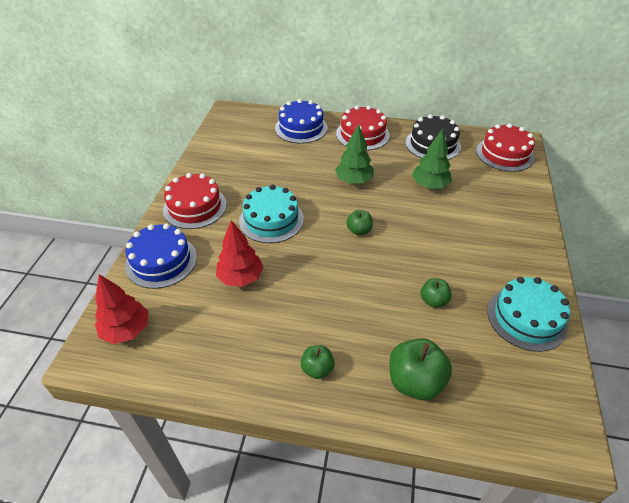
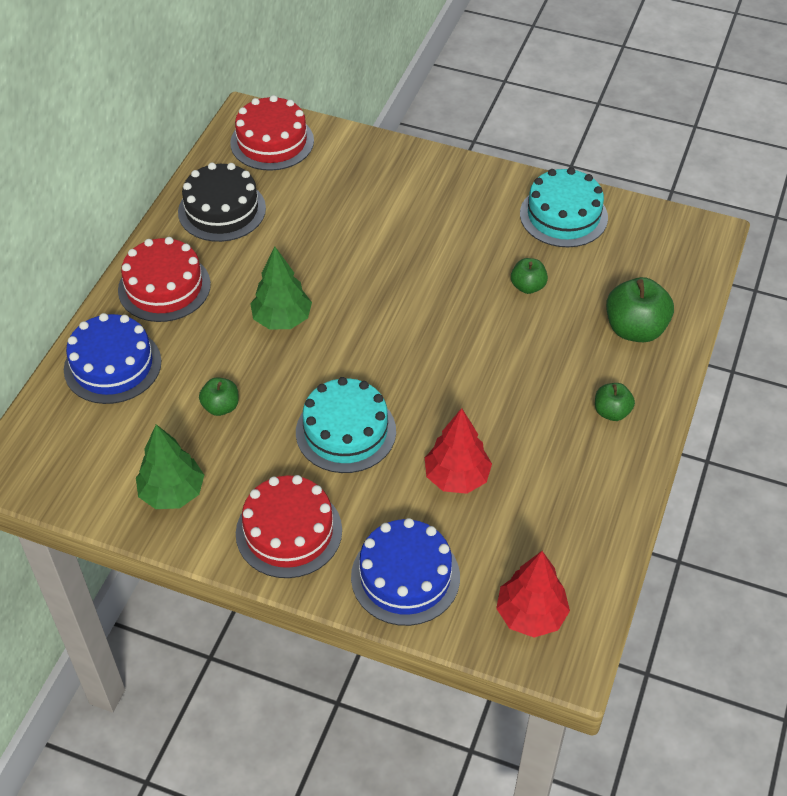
camera: 80 degrees left, 5 degrees up
(359, 230) = (392, 333): green apple -> green apple (221, 407)
(430, 185) = (318, 238): green tree -> green tree (172, 493)

